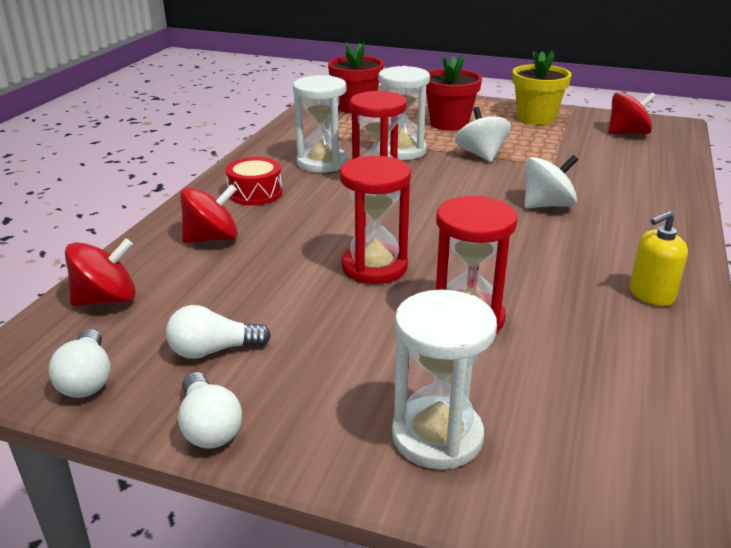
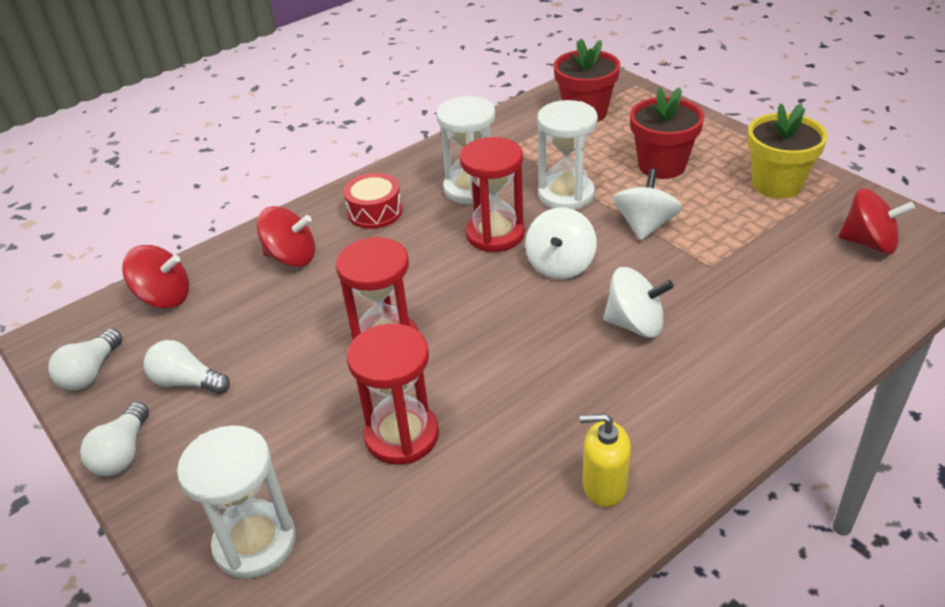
camera: 35 degrees right, 10 degrees up
(451, 188) = (560, 265): none -> white spinning top

